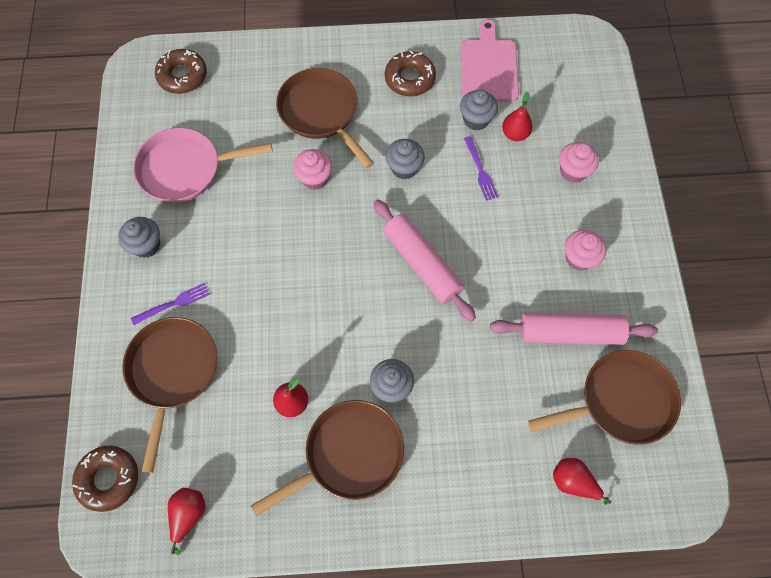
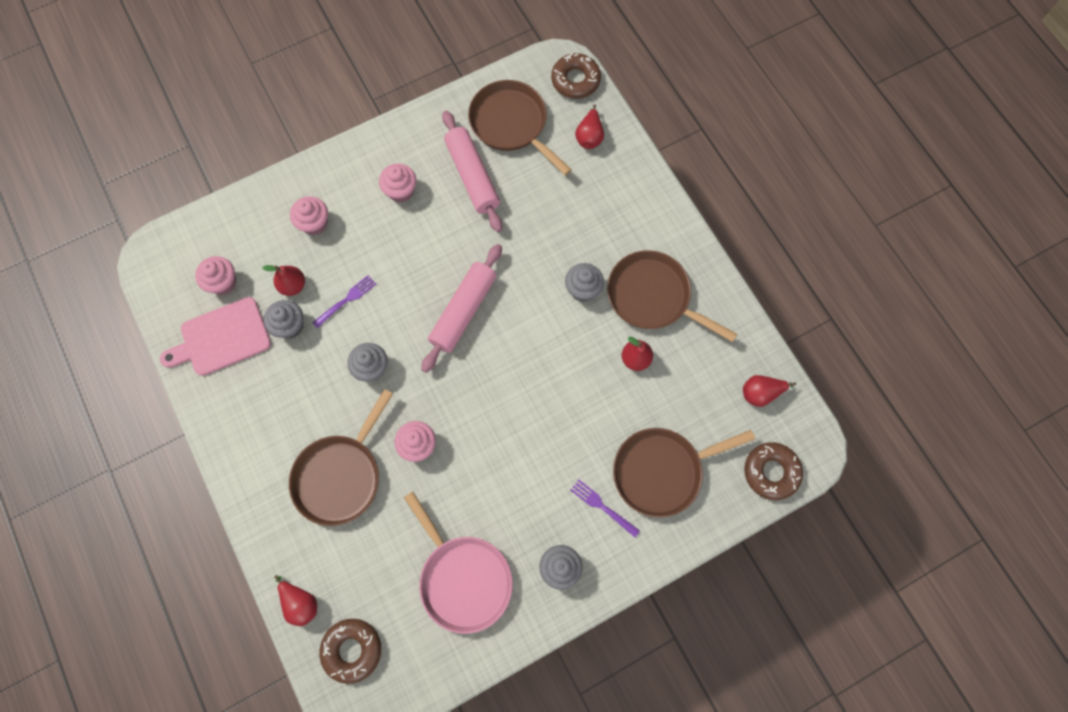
camera: 115 degrees left, 5 degrees up
(238, 55) = (300, 602): none -> red pear
(409, 78) = (264, 407): brown donut -> brown donut (575, 80)
(542, 83) = (223, 282): none -> pink cupcake

